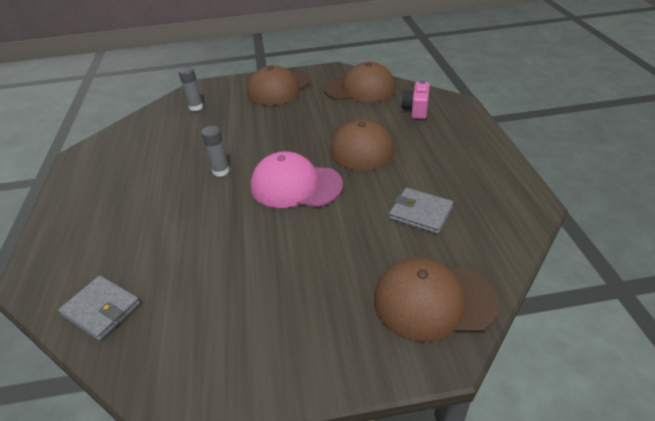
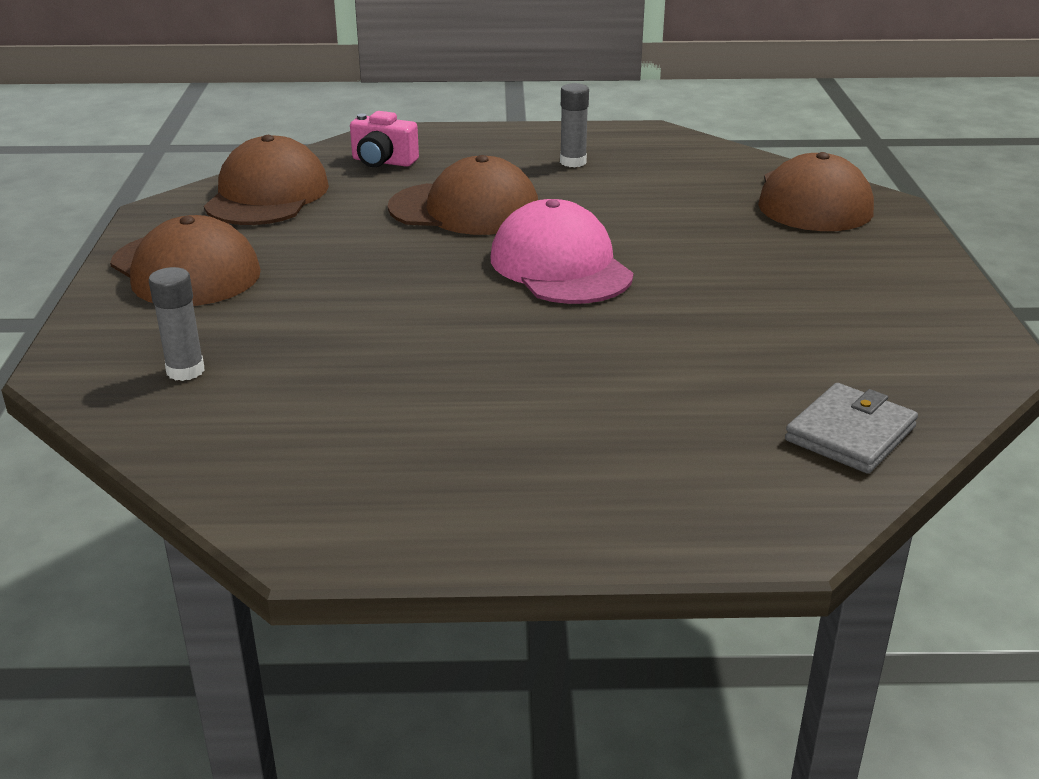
camera: 85 degrees left, 10 degrees down
(221, 171) = (486, 334): grey glue stick -> grey glue stick (573, 162)
(295, 185) = (560, 266): pink cap -> pink cap turned 135 degrees clockwise
(420, 213) = (654, 188): grey wallet -> none

